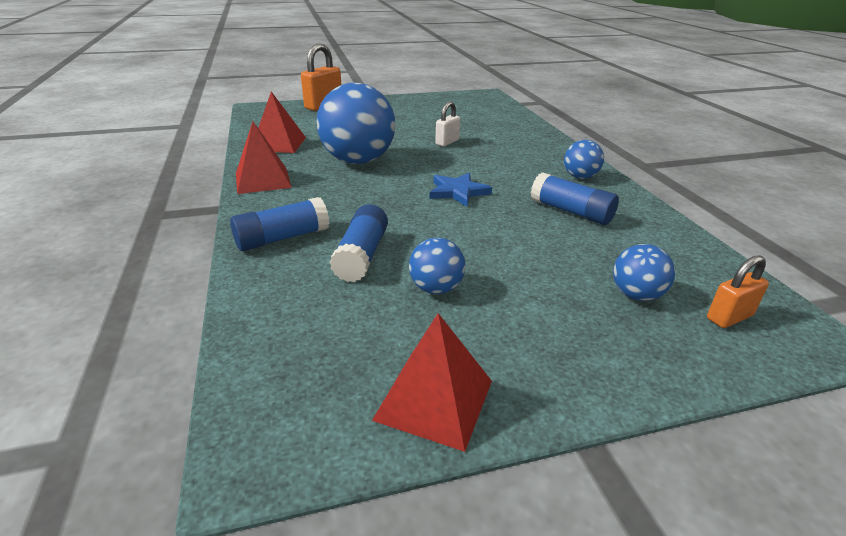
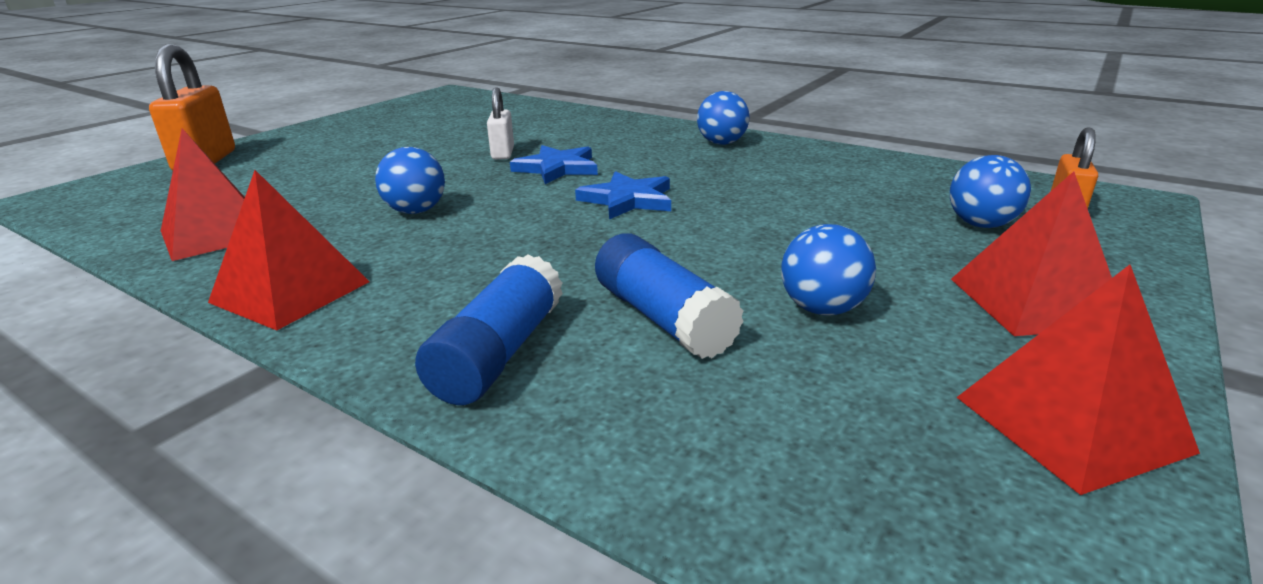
camera: 40 degrees left, 5 degrees down
(358, 161) = (416, 211): blue ball -> blue ball, size x0.48
(457, 160) = (557, 168): none -> blue star
(558, 347) = (1033, 301): none -> red pyramid
(571, 212) = (781, 177): blue glue stick -> none

